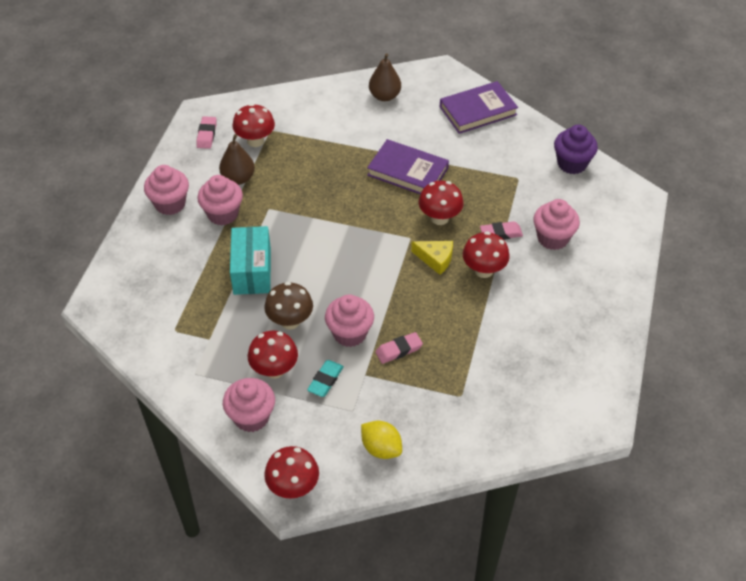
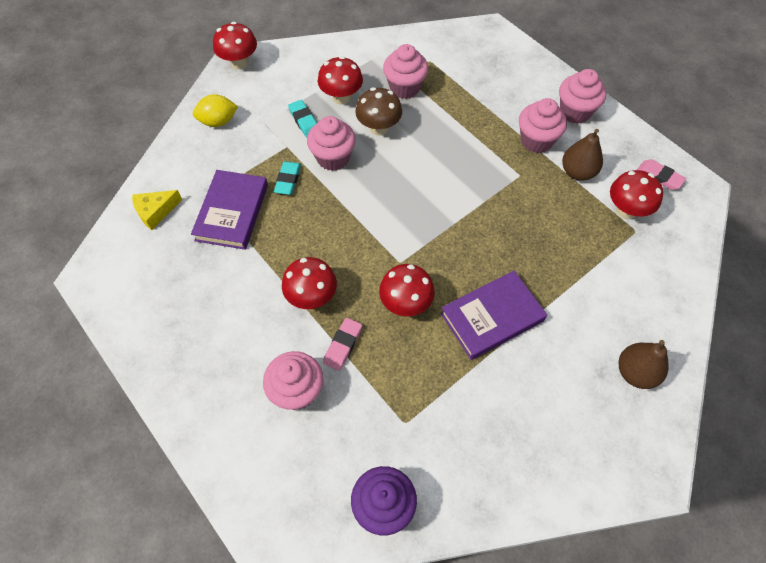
camera: 125 degrees right, 10 degrees up
(251, 417) = (313, 67): pink cupcake -> pink cupcake (404, 88)
(252, 271) = (452, 129): turquoise box -> none
(398, 350) = (288, 180): pink eraser -> turquoise eraser
(435, 259) = (357, 266): yellow cheese -> yellow cheese (156, 212)
(477, 111) = (547, 463): purple book -> purple book (232, 212)

